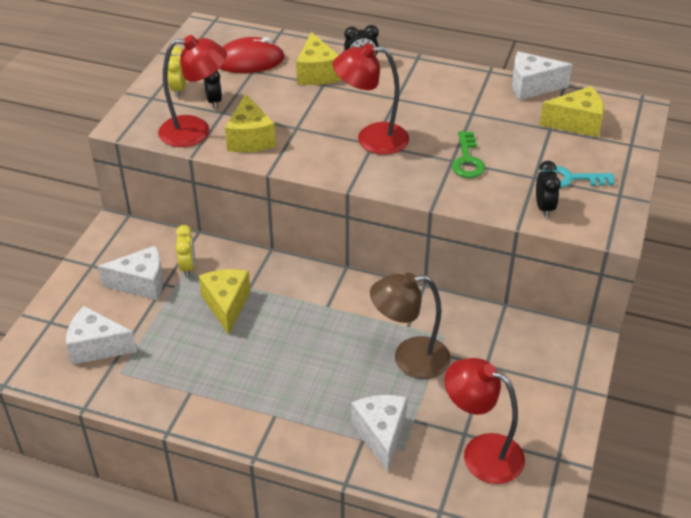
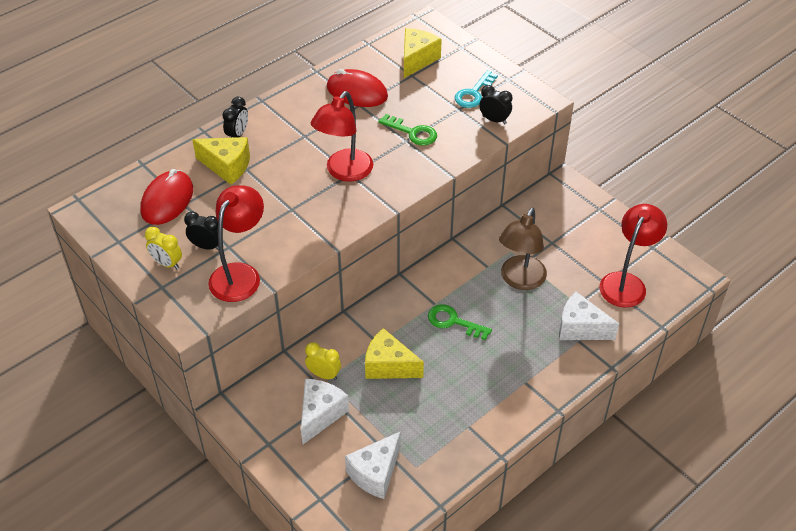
camera: 60 degrees left, 5 degrees up
(250, 138) = (281, 243): yellow cheese -> none
(314, 329) = (453, 322): none -> green key
(481, 453) = (626, 282): red lamp -> red lamp turned 150 degrees clockwise
(487, 105) = (357, 92): none -> red mouse
(532, 86) = (355, 59): white cheese -> none

